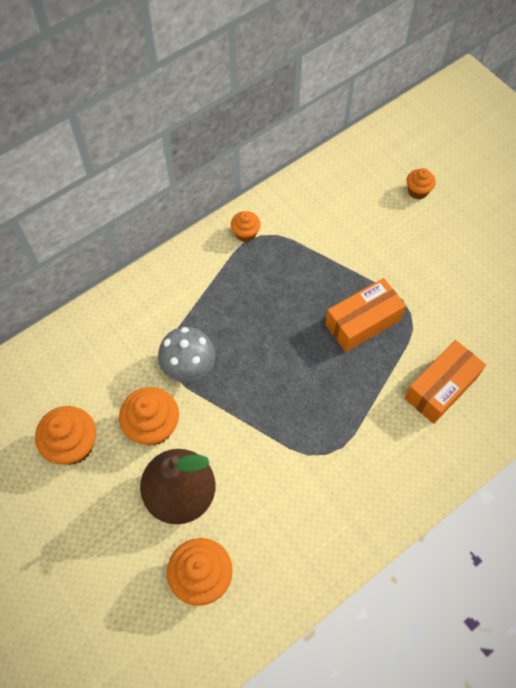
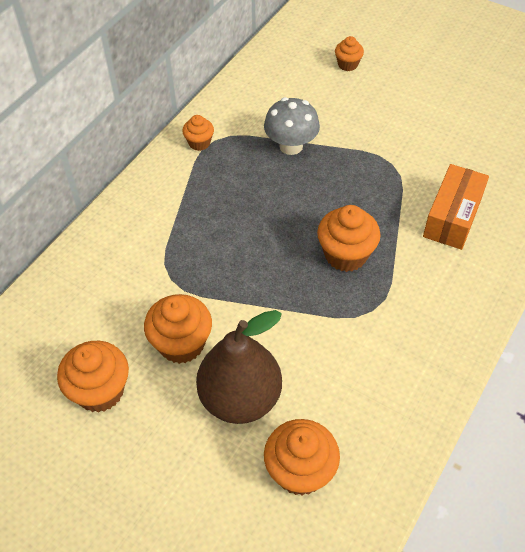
camera: 20 degrees left, 10 degrees down
(189, 367) = (195, 276): grey mushroom -> grey mushroom (291, 146)
(326, 392) = (345, 255): none -> orange cupcake
(362, 322) = (350, 184): orange box -> none

